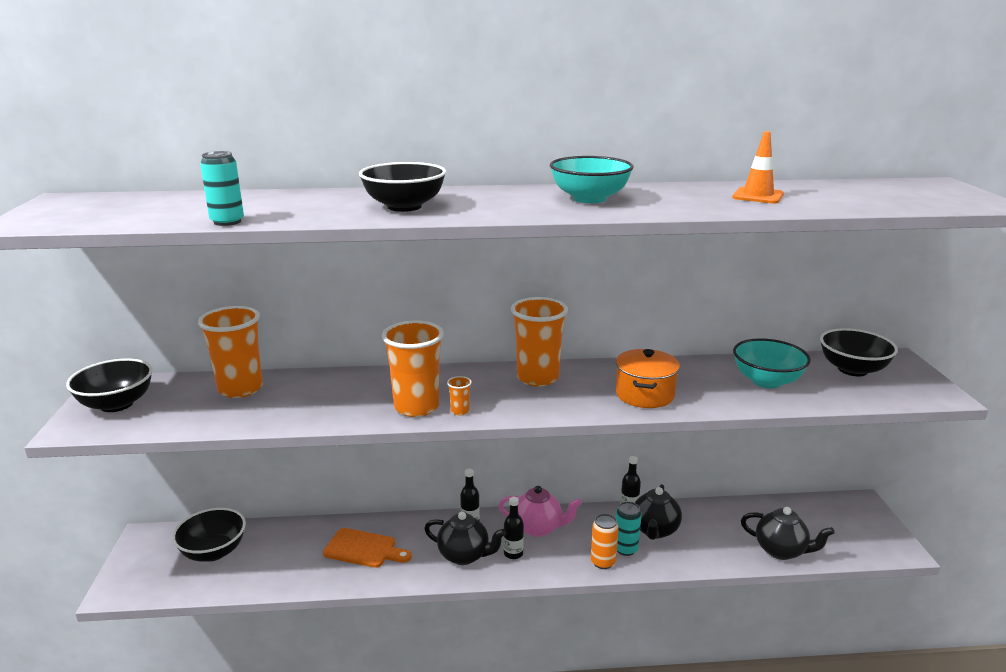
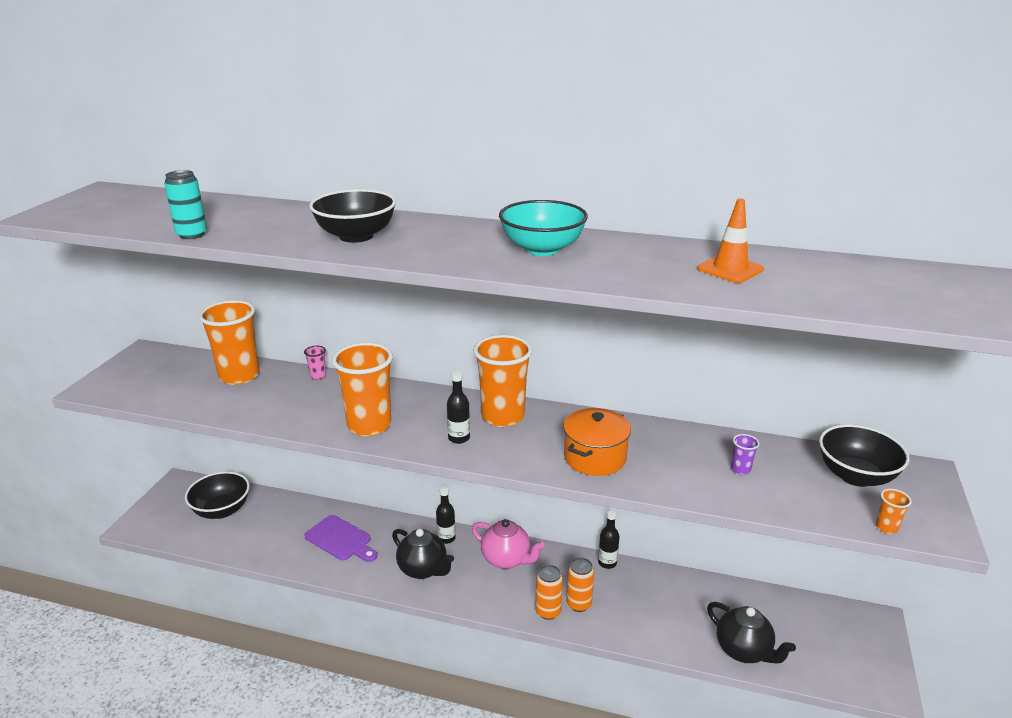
camera: 20 degrees right, 5 degrees up
(117, 404) = (138, 372): black bowl -> none
(327, 375) = (318, 376): none -> pink cup
(364, 549) = (340, 539): orange cutting board -> purple cutting board
(460, 411) = (404, 438): orange cup -> orange cup (886, 527)
(513, 553) = (468, 579): black bottle -> black bottle (459, 438)
(625, 549) = (578, 604): turquoise can -> orange can
(654, 530) = (620, 592): black teapot -> none
(766, 381) = (740, 469): turquoise bowl -> purple cup

